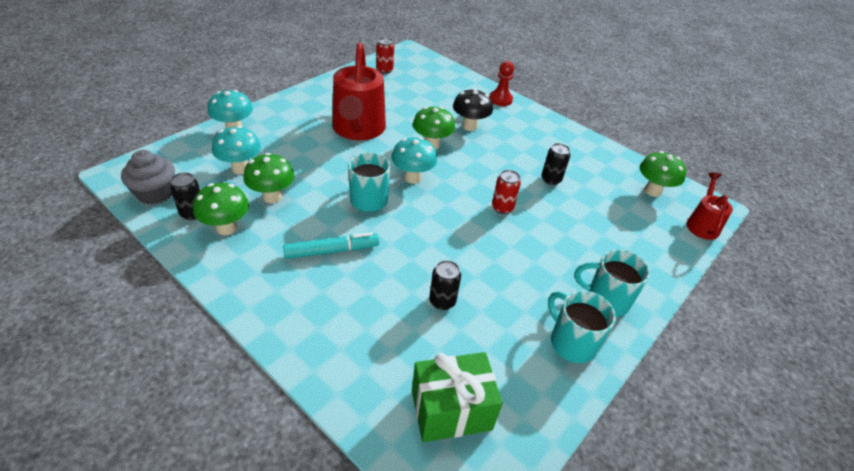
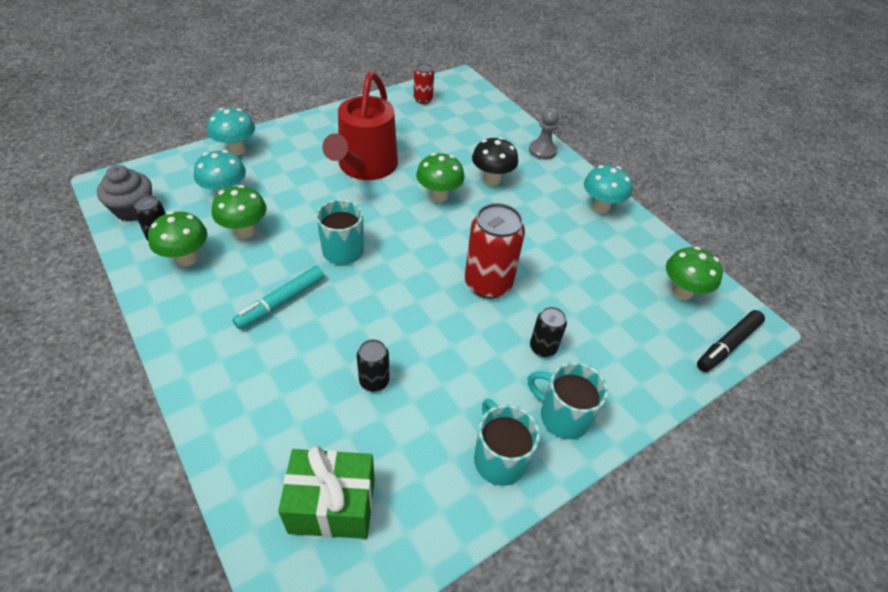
camera: 15 degrees right, 5 degrees up
(332, 251) = (281, 302): turquoise marker -> turquoise marker turned 135 degrees clockwise
(412, 178) = (401, 232): turquoise mushroom -> turquoise mushroom (600, 207)
(500, 99) = (542, 151): red pawn -> grey pawn
(502, 208) = (488, 283): red can -> red can, size x1.88
(551, 179) = (560, 258): black can -> black can (543, 347)
(702, 224) = (727, 345): red watering can -> black marker

